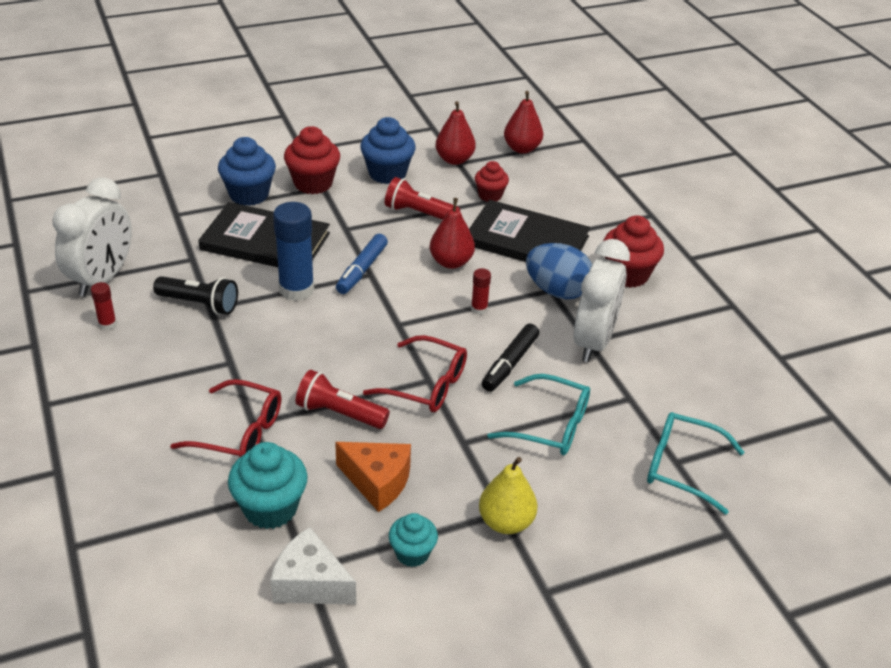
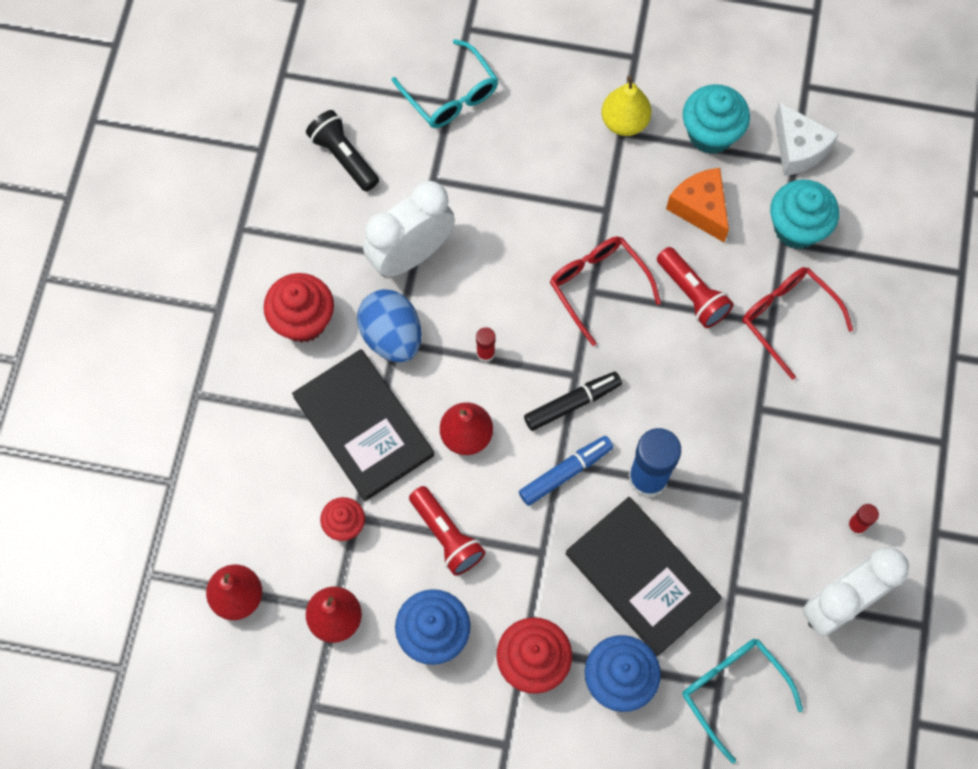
camera: 145 degrees left, 30 degrees up
(199, 304) = (755, 507): black flashlight -> black flashlight (344, 157)
(412, 553) = (710, 134): turquoise cupcake -> turquoise cupcake, size x1.63
(510, 364) = (507, 270): black marker -> black marker (572, 403)
(550, 425) = (523, 188): turquoise glasses -> turquoise glasses (733, 691)

